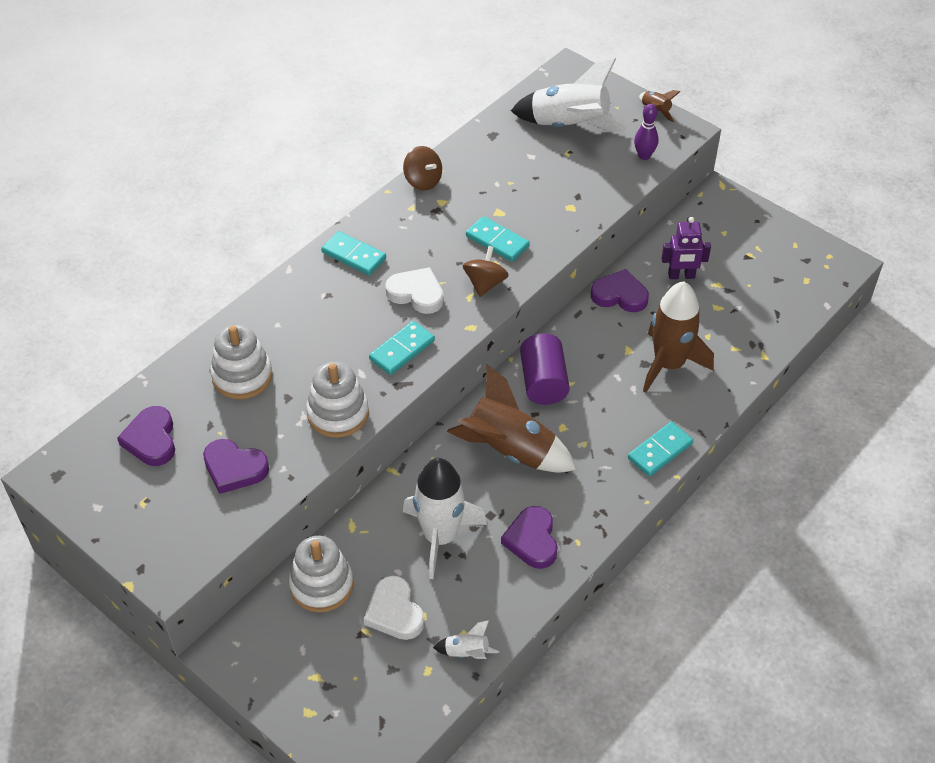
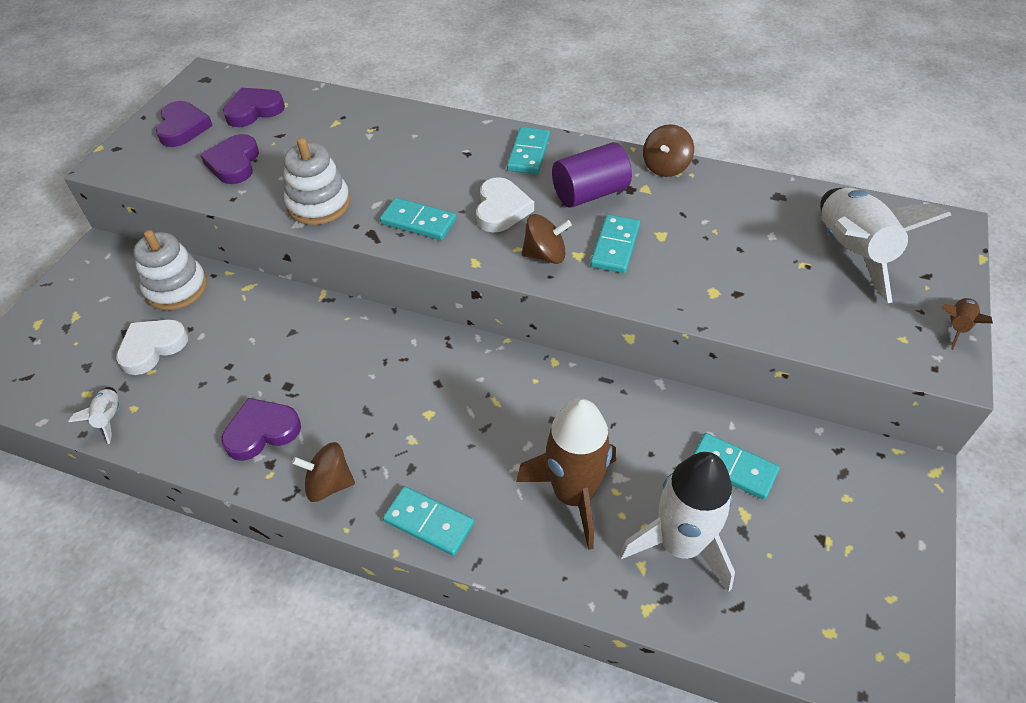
camera: 70 degrees right, 0 degrees up
(242, 376) = (342, 135): white stacking toy -> none
(440, 537) = (249, 354): white rocket -> white rocket (680, 545)
(510, 450) = (379, 377): brown rocket -> none
(543, 382) = (486, 377): purple cylinder -> purple cylinder (590, 193)
(602, 504) = (329, 484): none -> brown spinning top
(619, 295) = (658, 411): purple heart -> purple heart (183, 128)
(644, 156) = (861, 337): purple bowling pin -> none
(681, 276) = (733, 468): purple robot -> turquoise domino

